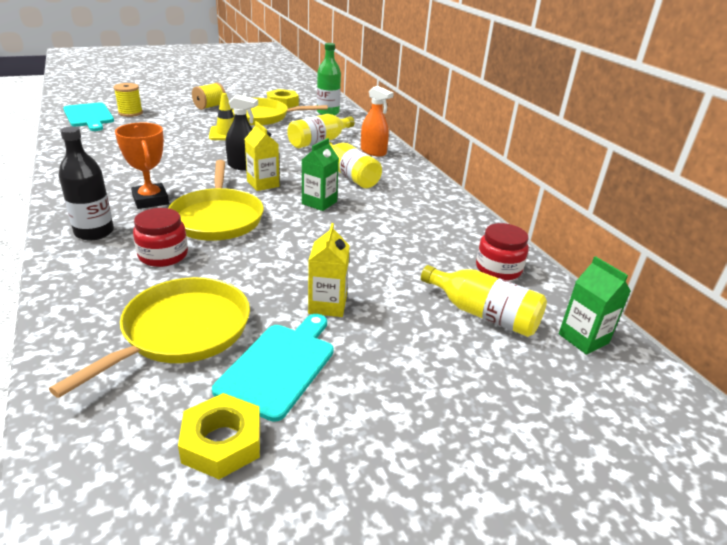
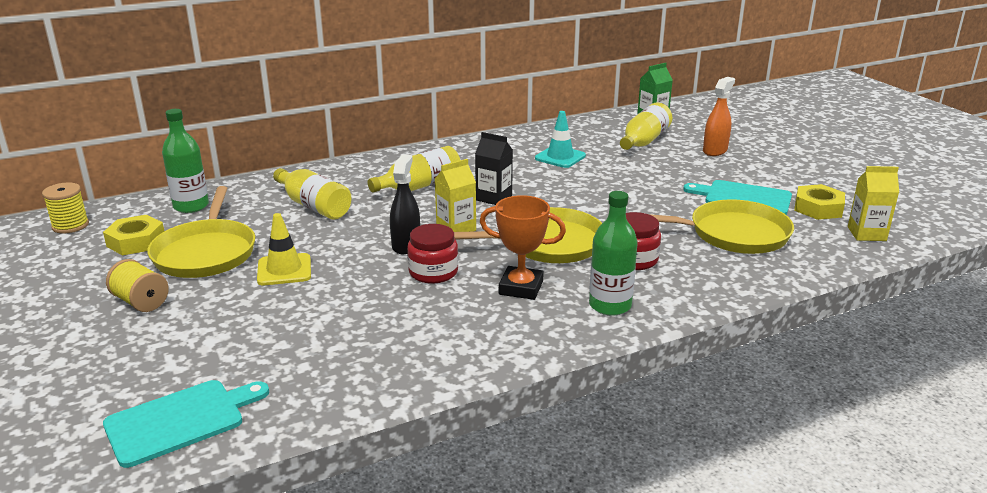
camera: 90 degrees left, 5 degrees down
(94, 232) = (610, 305): black bottle -> green bottle
(130, 113) = (166, 376): yellow spool -> yellow spool (70, 225)
(150, 200) = (521, 288): orange trophy -> orange trophy turned 45 degrees clockwise
(182, 331) = (733, 234): yellow pan -> yellow pan turned 150 degrees clockwise
(319, 203) = (494, 198): green carton -> black carton
(327, 305) = (666, 187): yellow carton -> yellow carton (866, 234)
(373, 152) = (348, 176): orange spray bottle -> orange spray bottle (715, 150)
(419, 245) = (560, 157): none -> turquoise traffic cone
(498, 269) = (582, 133): red jar -> red jar (433, 272)

